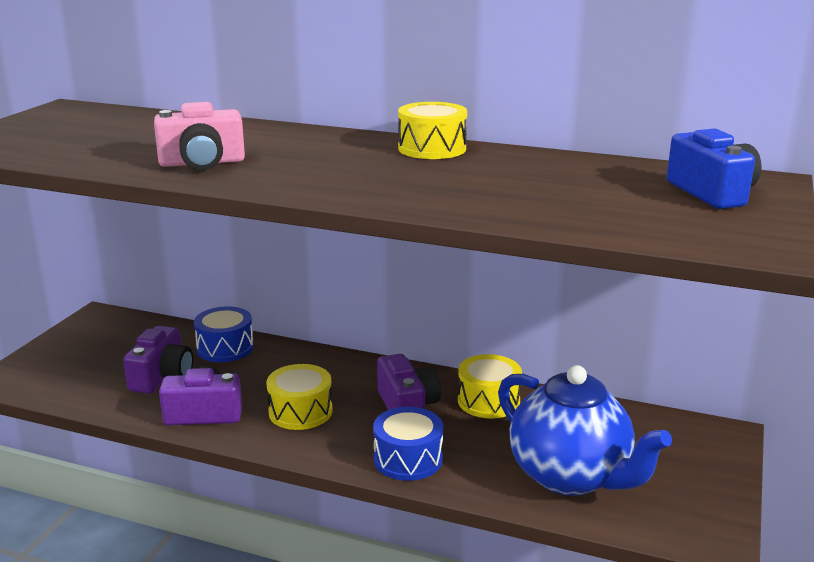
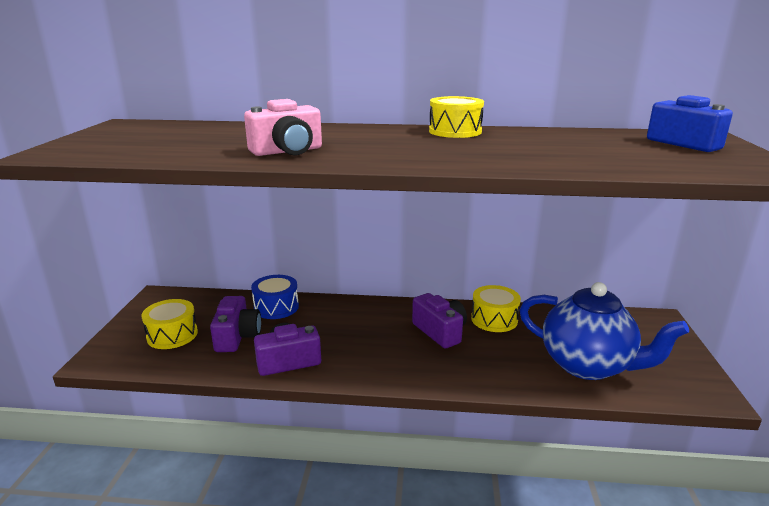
camera: 15 degrees left, 0 degrees up
(300, 411) = (363, 348): yellow drum -> yellow drum (172, 335)
(408, 459) = (467, 372): blue drum -> none

